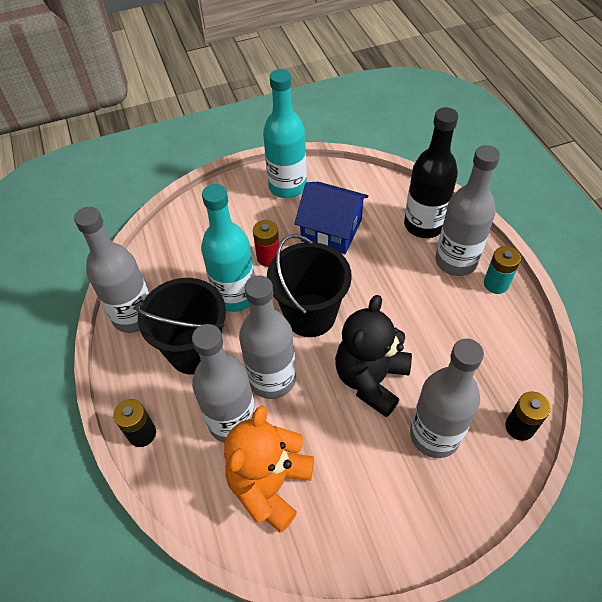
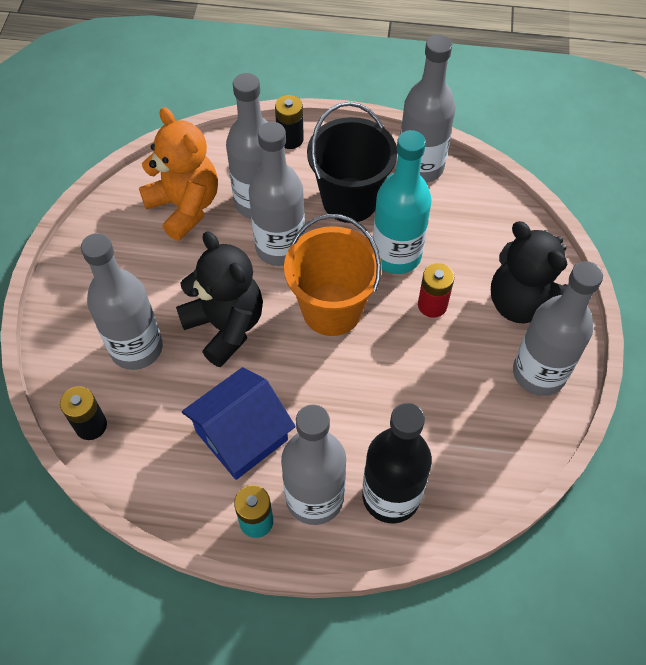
camera: 115 degrees right, 5 degrees up
(237, 211) = (522, 303): none -> black teddy bear
(287, 186) = (539, 373): turquoise bottle -> grey bottle
(310, 315) = (332, 310): black bucket -> orange bucket
(331, 230) = (438, 386): blue house -> blue house (241, 436)

